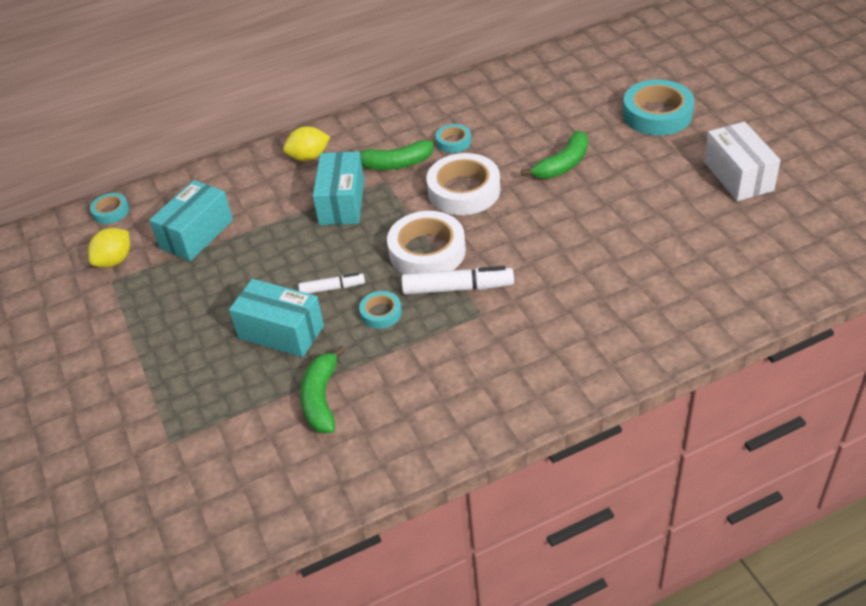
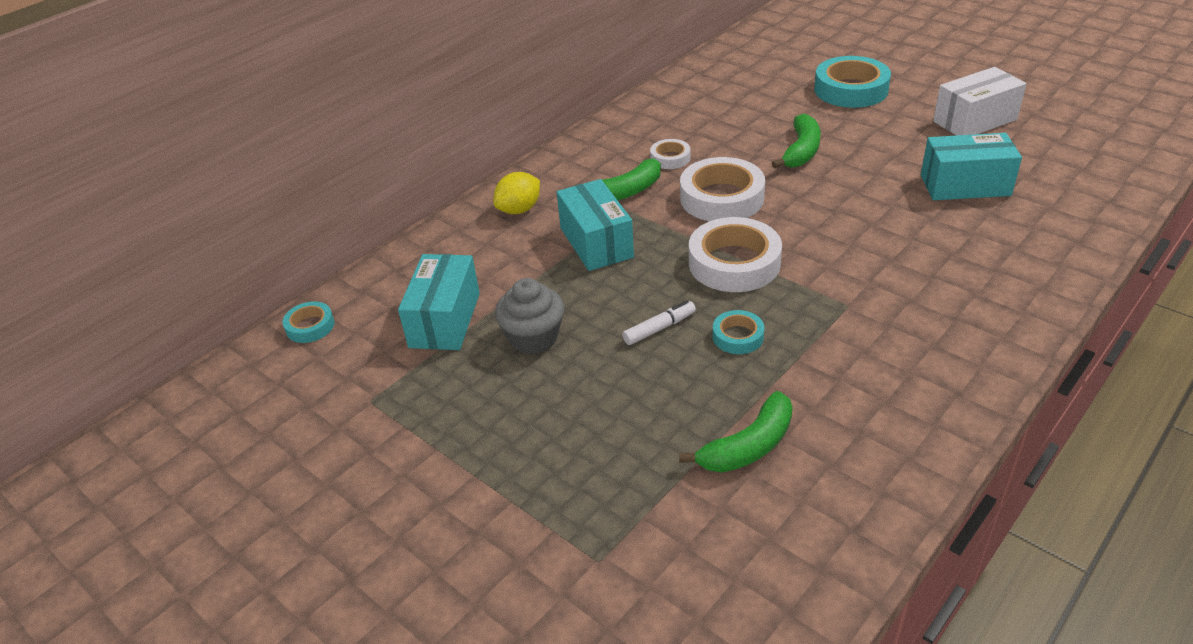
camera: 25 degrees left, 5 degrees down
(115, 261) = (357, 377): yellow lemon -> none
(244, 267) = (533, 337): none -> grey cupcake
(281, 332) = (637, 391): turquoise box -> turquoise box (965, 185)
(321, 399) = (748, 446): green banana -> green banana turned 105 degrees counterclockwise
(453, 142) = (670, 158): turquoise tape -> white tape
(458, 288) = (800, 288): white marker -> none
(738, 176) = (974, 121): white box -> white box turned 75 degrees counterclockwise

